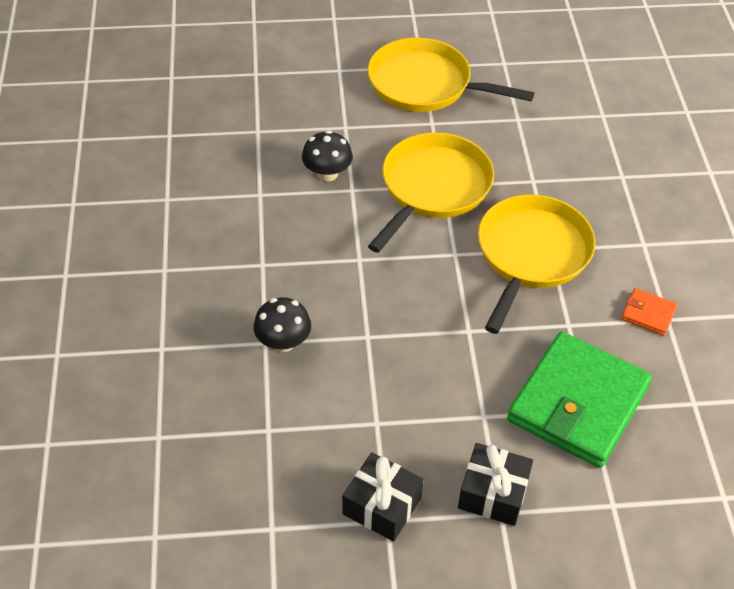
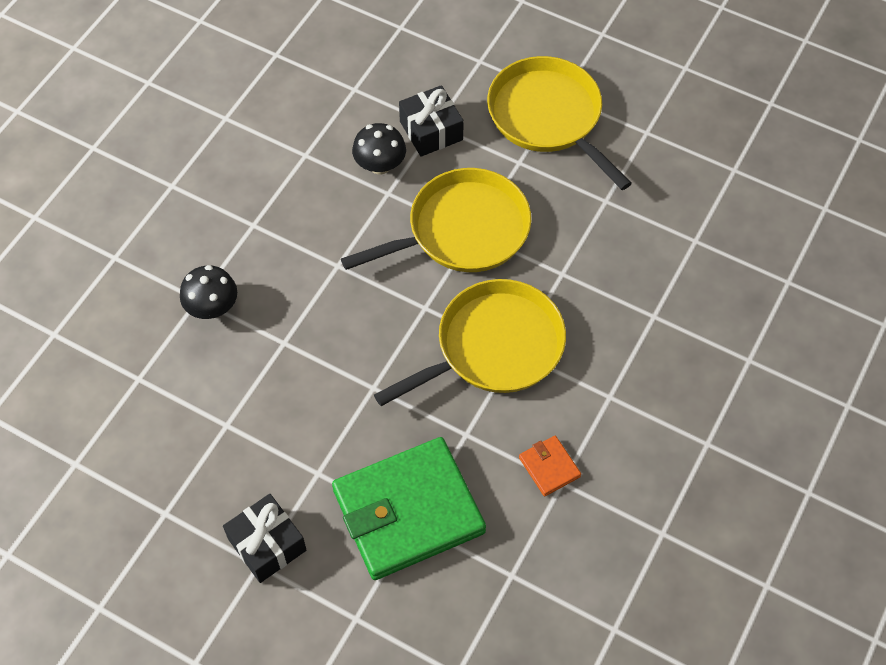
camera: 35 degrees right, 10 degrees up
(382, 506) = (171, 498): black gift -> black gift (431, 131)

